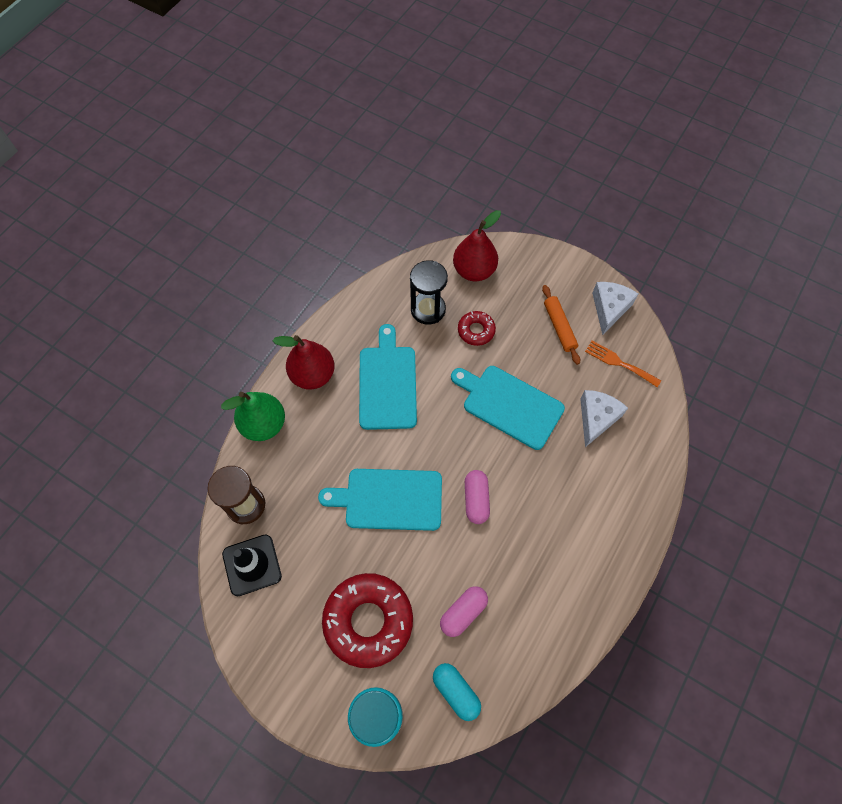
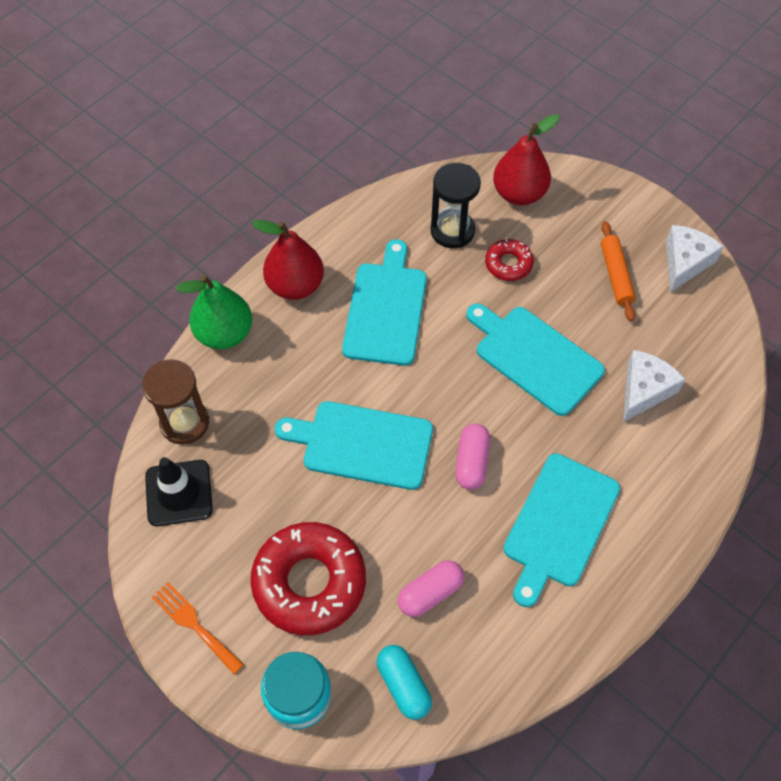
camera: 10 degrees right, 5 degrees down
(551, 538) = (559, 524): none -> turquoise cutting board
(619, 363) = (685, 328): orange fork -> orange fork (194, 624)

